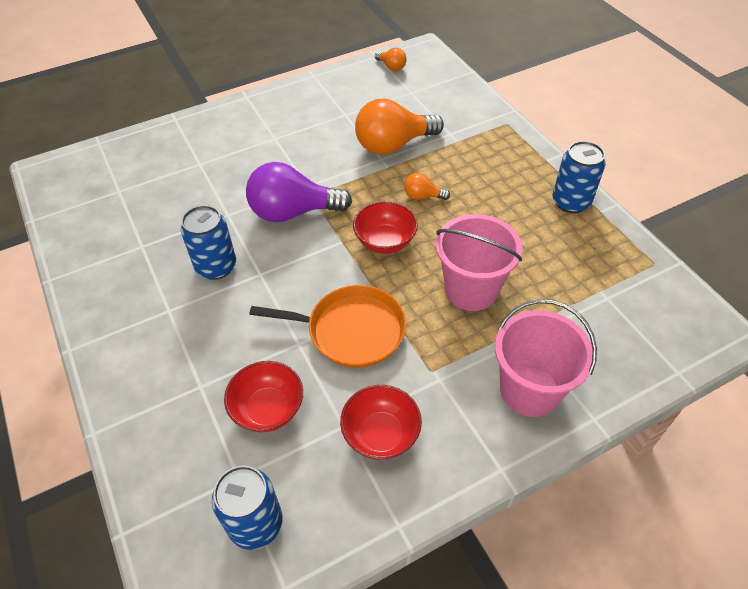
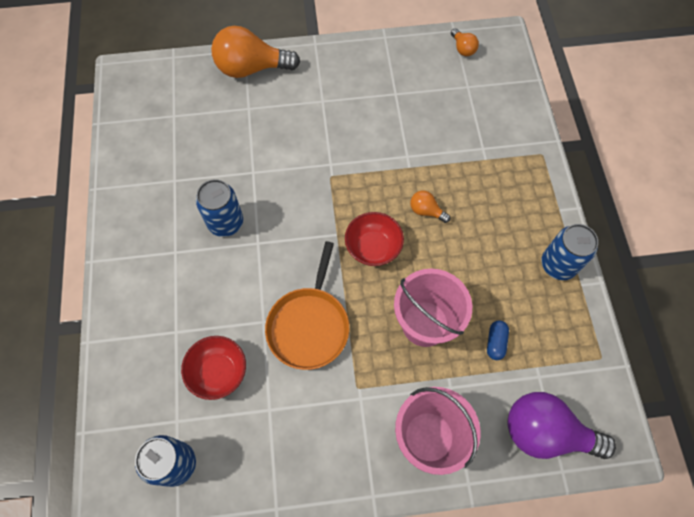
camera: 20 degrees right, 15 degrees up
(293, 212) = (308, 189): purple light bulb -> purple light bulb (545, 432)
(351, 330) = (309, 325): orange pan -> orange pan turned 75 degrees clockwise
(381, 434) = (294, 428): red bowl -> none
(393, 145) = (424, 144): orange light bulb -> orange light bulb (251, 68)
(549, 283) = (495, 342): none -> blue capsule

